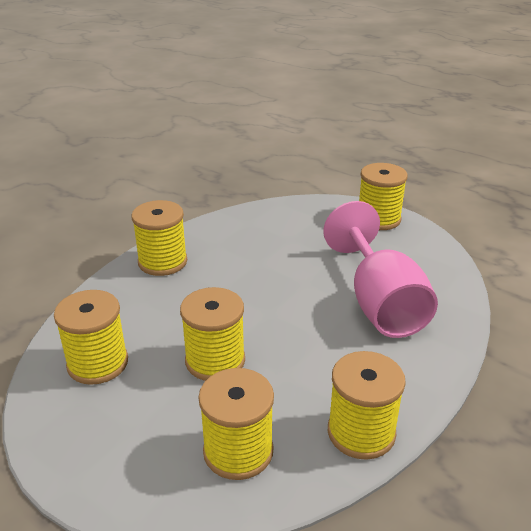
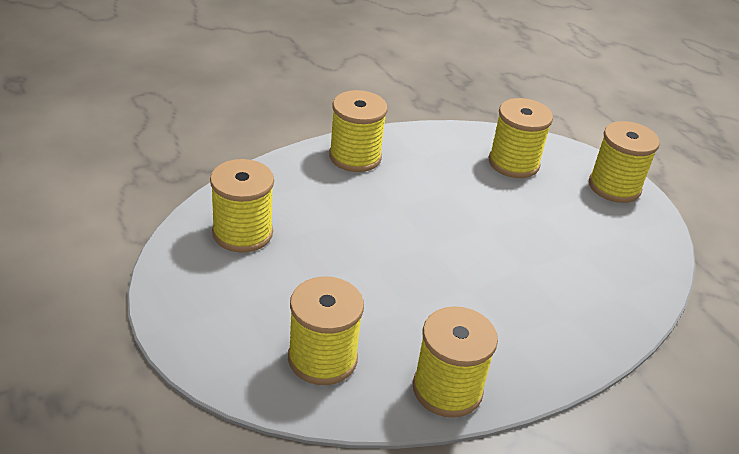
camera: 20 degrees right, 5 degrees up
(215, 361) = (349, 270): yellow spool -> yellow spool (513, 163)
(379, 303) = (551, 276): pink goblet -> none

